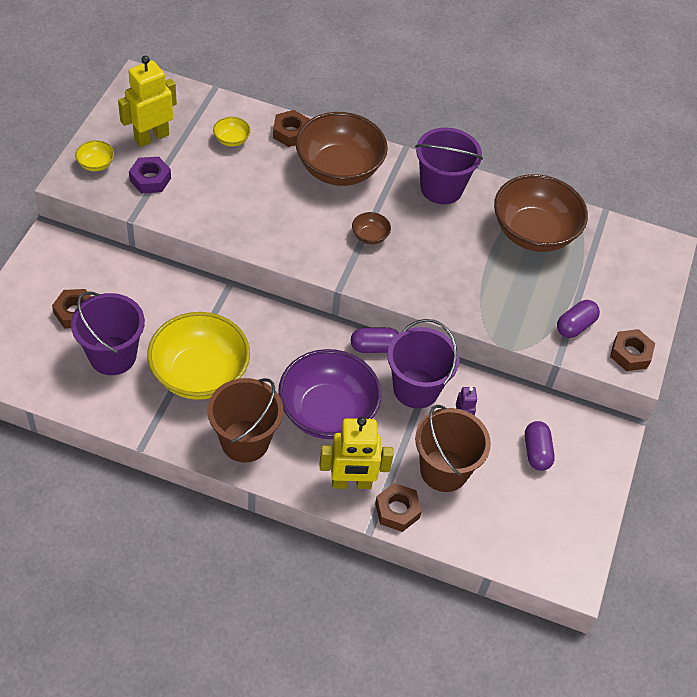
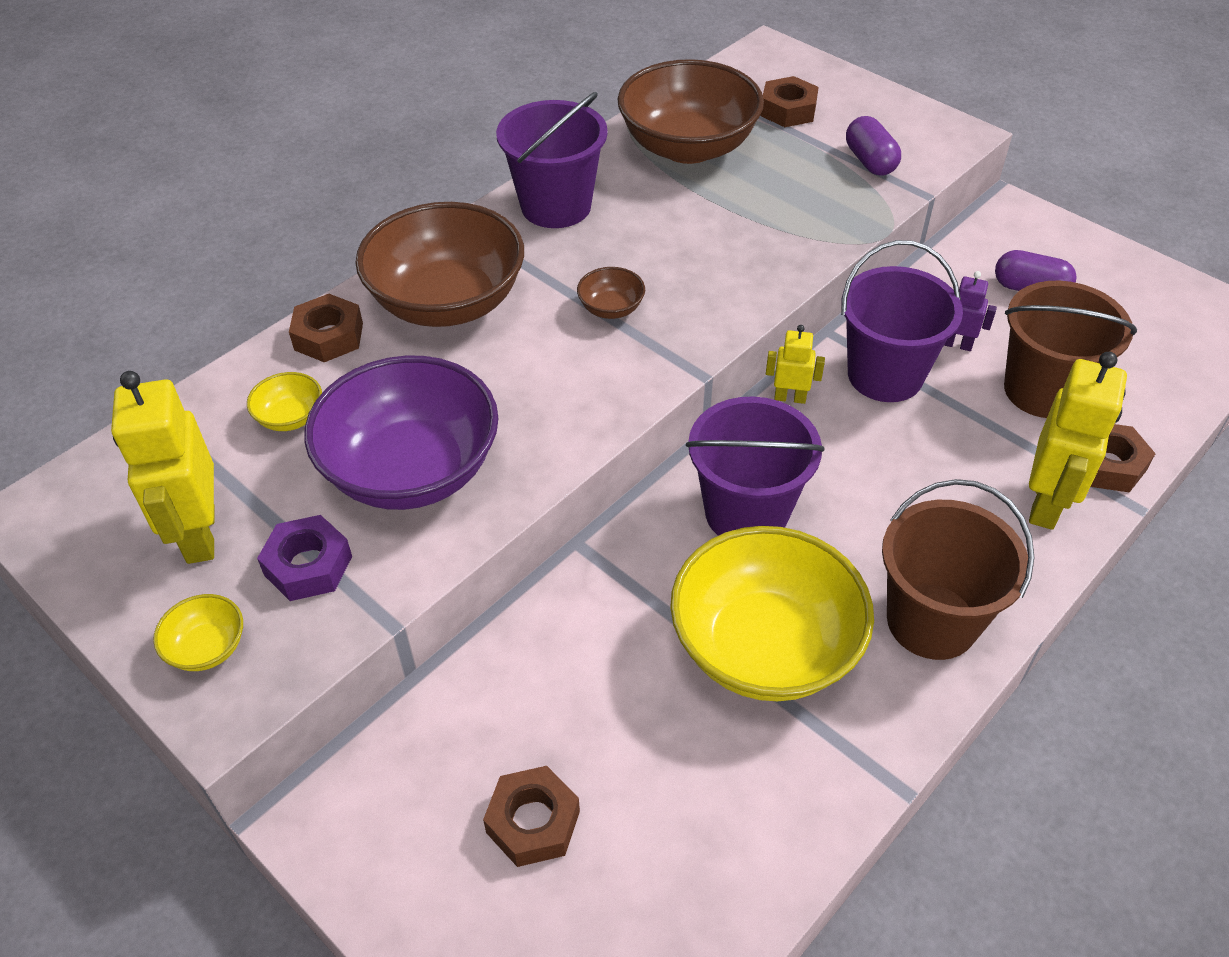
camera: 60 degrees left, 5 degrees down
(112, 355) = (670, 781): purple bucket -> purple bucket (746, 512)
(327, 412) = (900, 492): purple bowl -> purple bowl (412, 470)
(374, 347) = (790, 397): purple capsule -> yellow robot
(630, 354) = (933, 131): brown nut -> brown nut (788, 110)

